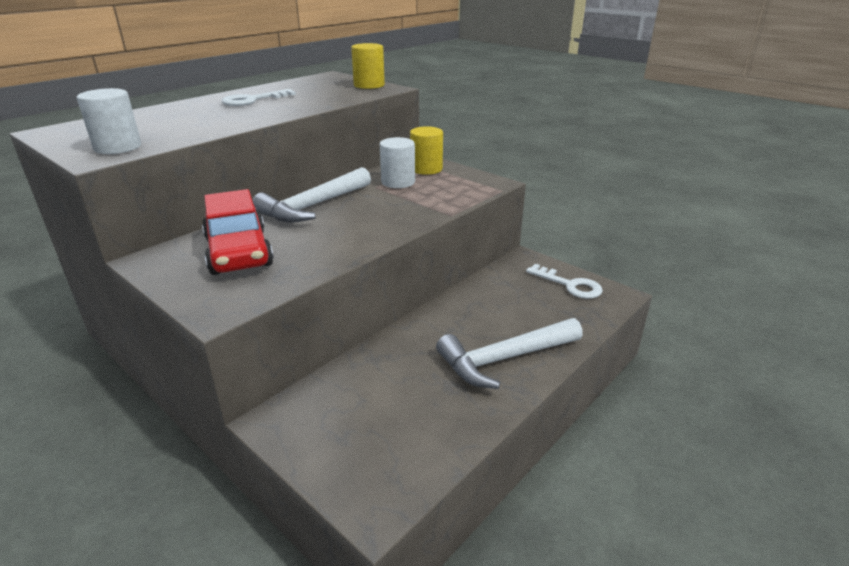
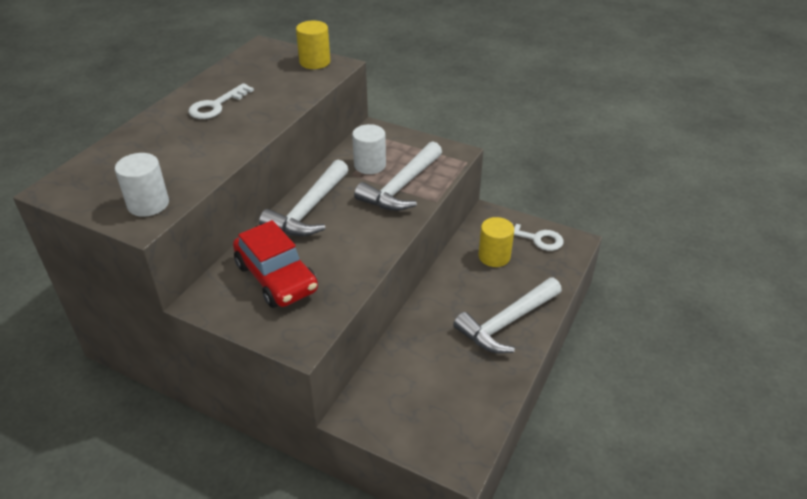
camera: 15 degrees left, 10 degrees up
(420, 200) = (401, 187): none -> white hammer
(426, 169) = (387, 143): yellow cylinder -> yellow cylinder (494, 256)

